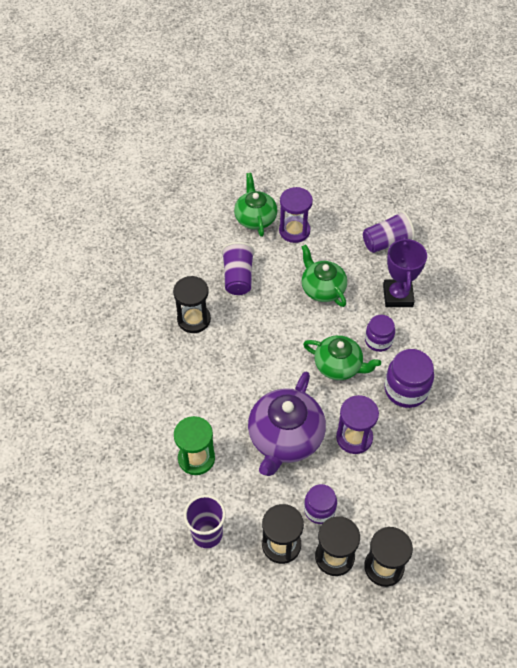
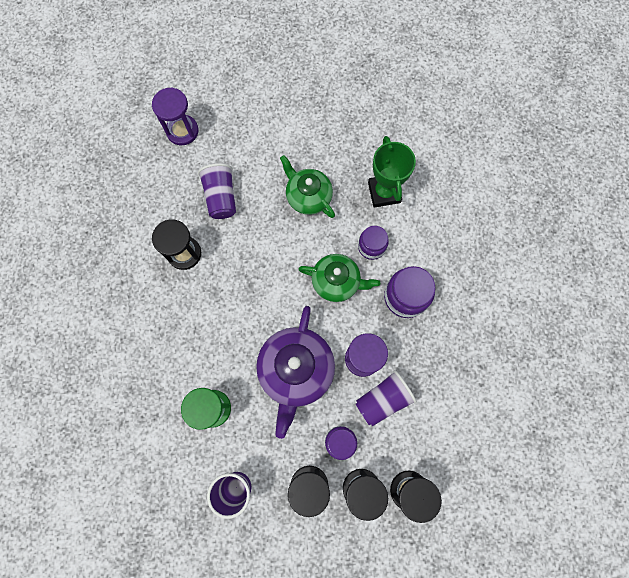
camera: 10 degrees left, 20 degrees up
(255, 218) = (228, 124): green teapot -> none
(294, 231) = (270, 133): purple hourglass -> purple hourglass (182, 131)
(386, 242) = (365, 132): purple cup -> purple cup (383, 399)
(397, 296) = (384, 192): purple trophy -> green trophy

